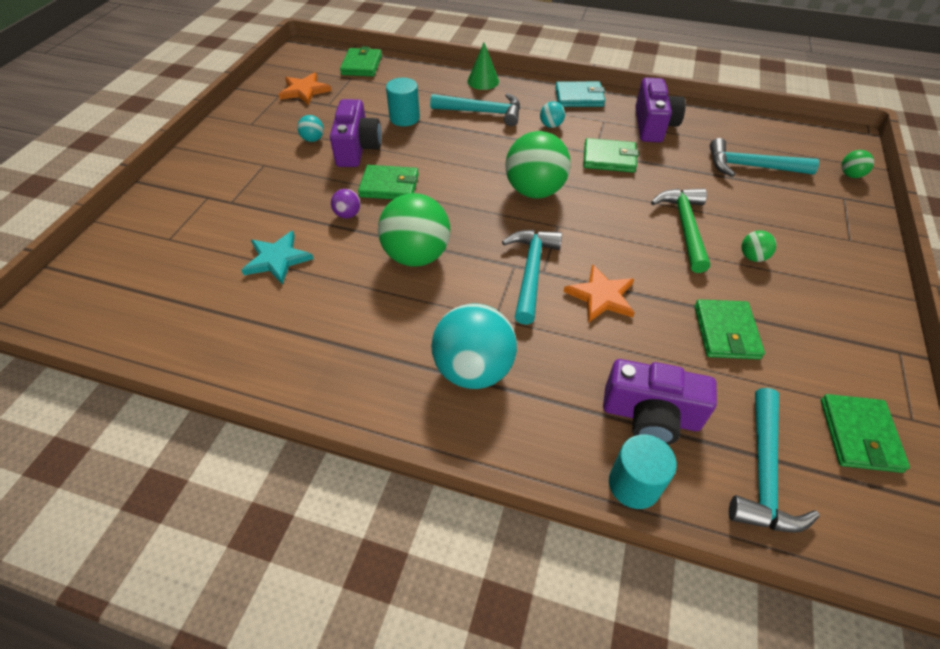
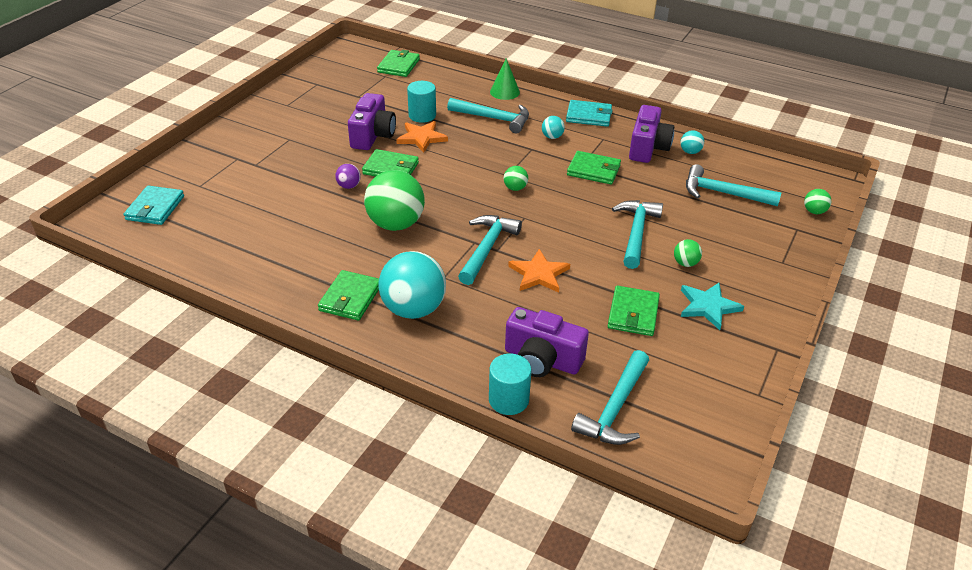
camera: 10 degrees right, 10 degrees down
(118, 277) = (155, 208): none -> turquoise wallet
(277, 259) = (282, 212): turquoise star -> turquoise star (708, 306)
(304, 91) = (341, 82): orange star -> orange star (421, 138)
(313, 139) = (337, 124): turquoise ball -> turquoise ball (690, 152)
(534, 191) = (515, 188): green ball -> green ball, size x0.44
(685, 227) = (636, 233): green hammer -> turquoise hammer
(859, 435) = (707, 398): green wallet -> green wallet (350, 298)

